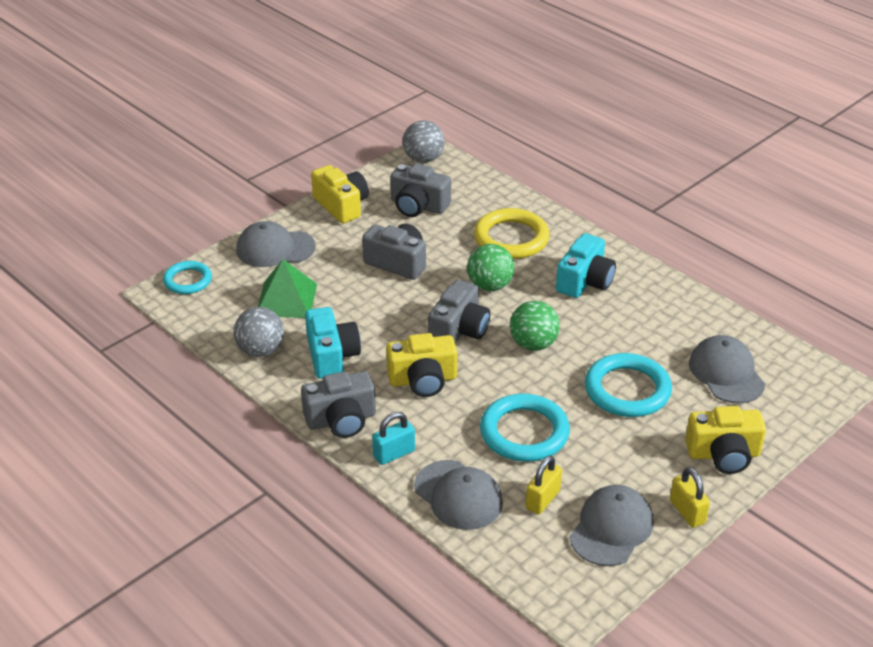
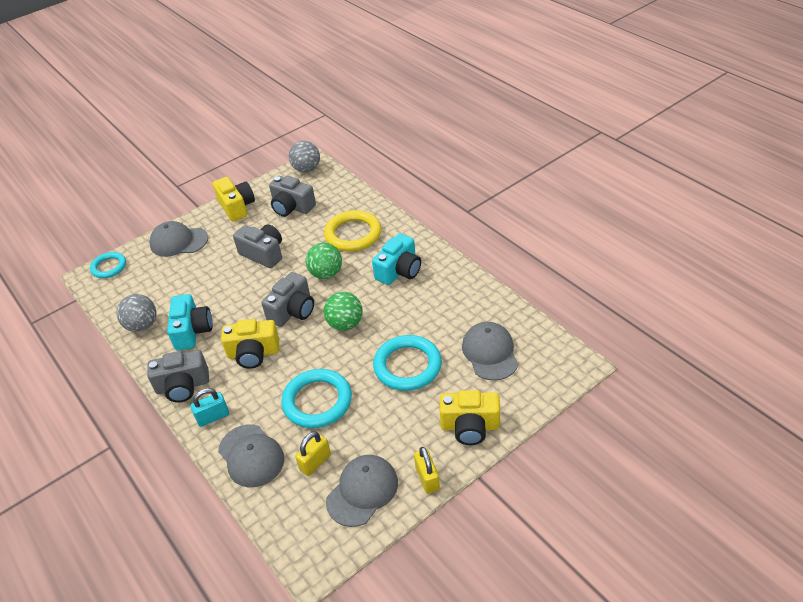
camera: 10 degrees right, 5 degrees up
(286, 299) = (174, 283): green pyramid -> none

